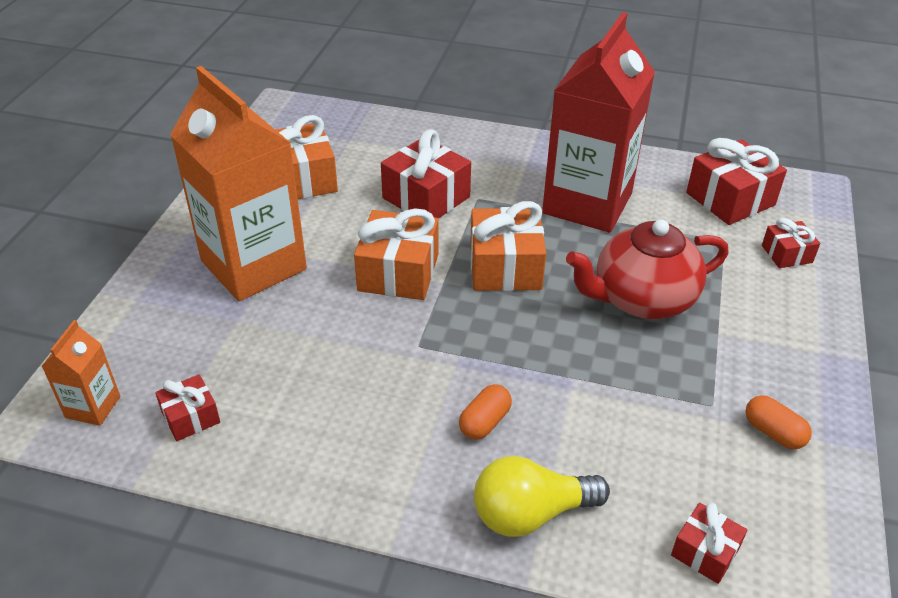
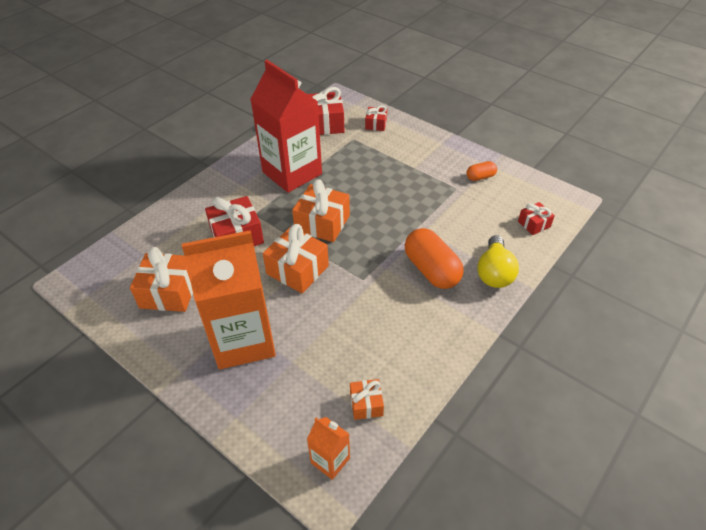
camera: 65 degrees left, 5 degrees up
(191, 417) = (366, 404): red gift -> orange gift
(484, 422) = (431, 270): orange capsule -> orange capsule, size x1.96
(641, 299) = (377, 182): red teapot -> none

